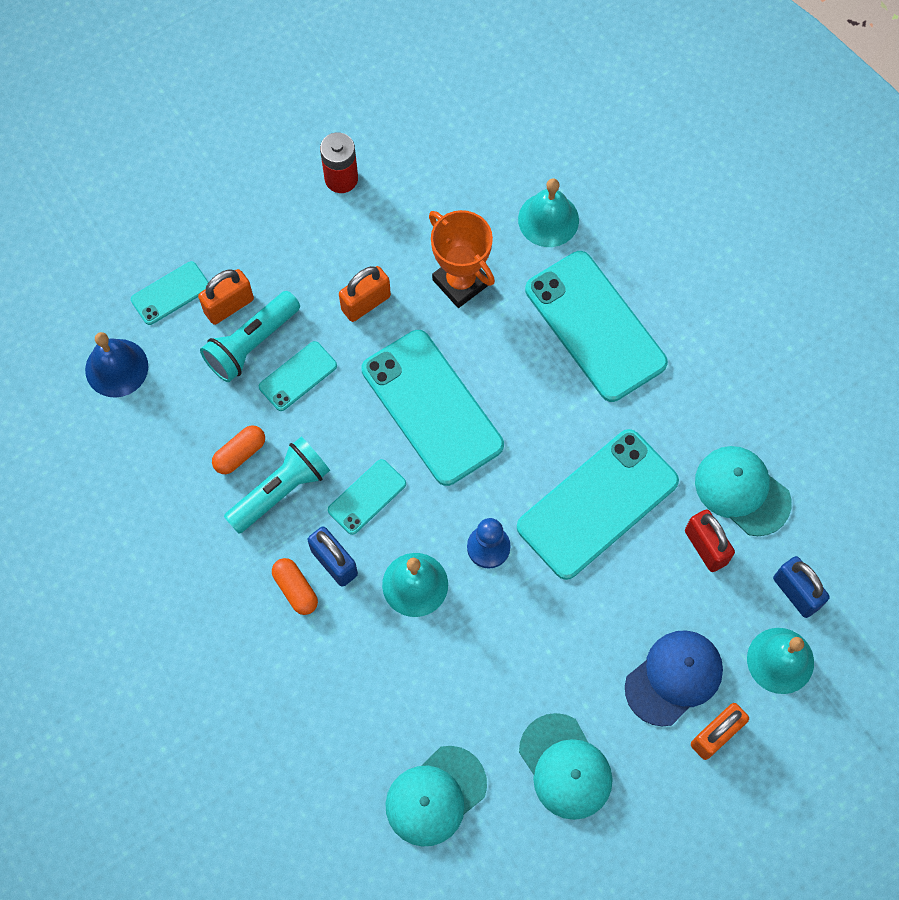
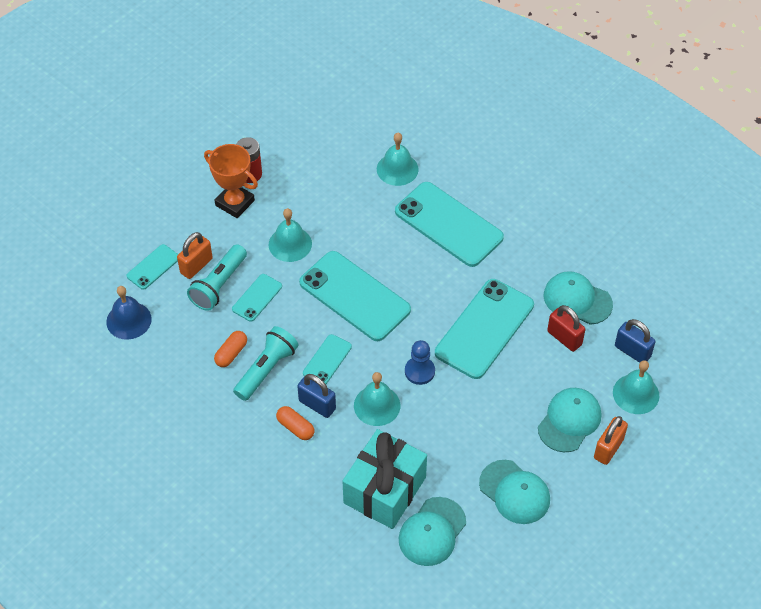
camera: 15 degrees left, 15 degrees down
(366, 303) = (290, 244): orange padlock -> turquoise bell
(389, 716) = (385, 490): none -> turquoise gift
(461, 282) = (350, 218): orange trophy -> orange trophy (235, 203)
(674, 678) = (569, 421): blue cap -> turquoise cap

